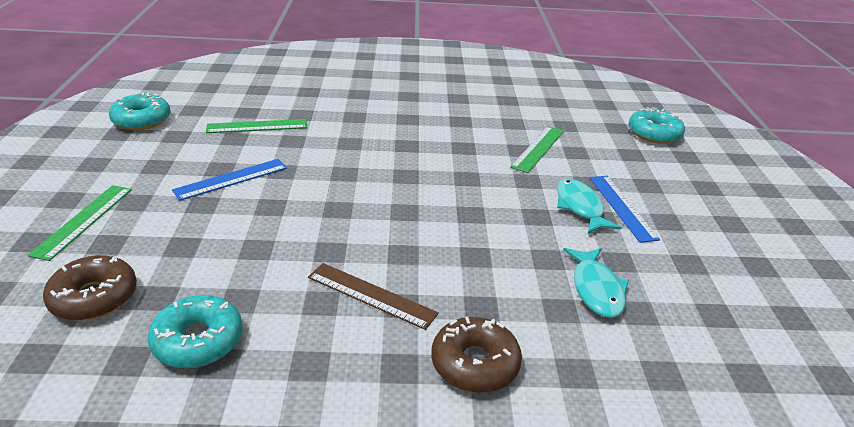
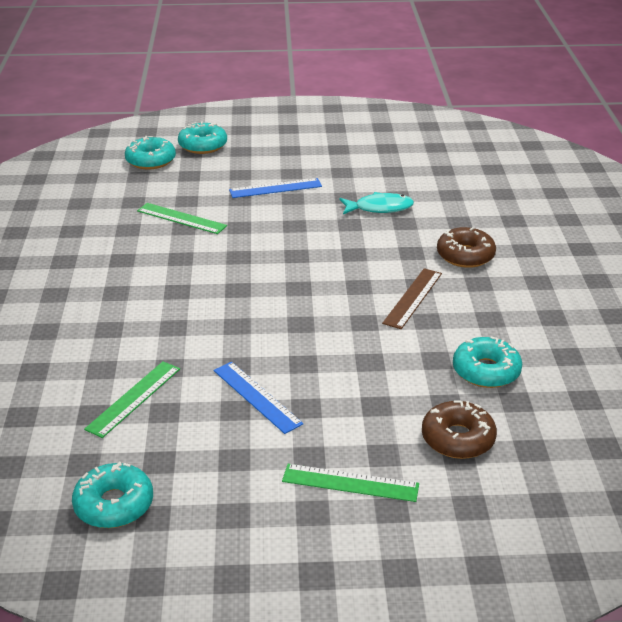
camera: 90 degrees left, 0 degrees up
(257, 126) = (134, 398): green ruler -> green ruler turned 45 degrees clockwise
(580, 207) = (278, 206): turquoise fish -> none
(706, 163) = (203, 145): none -> turquoise donut

